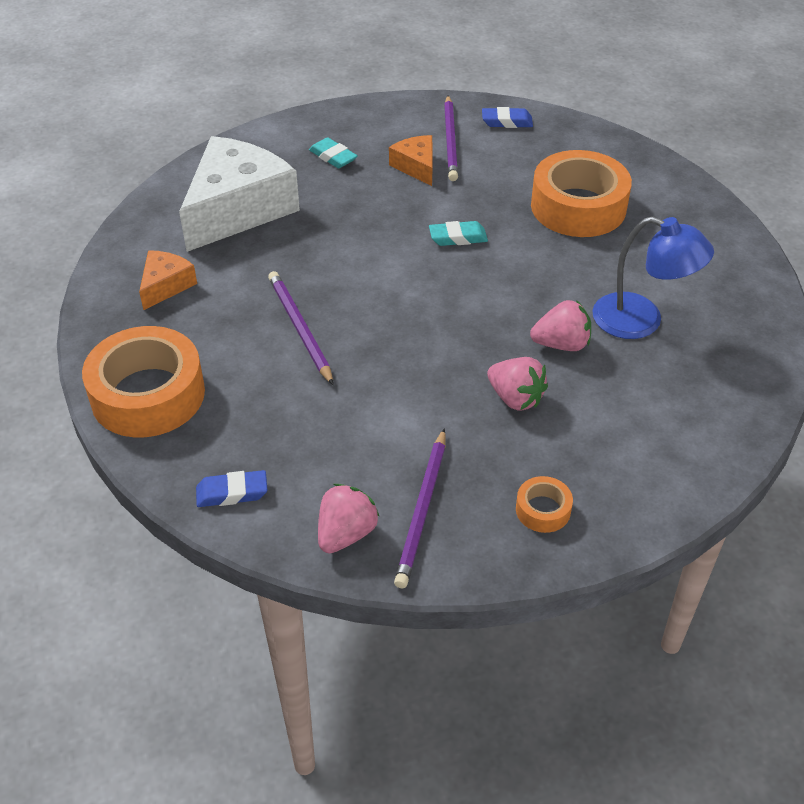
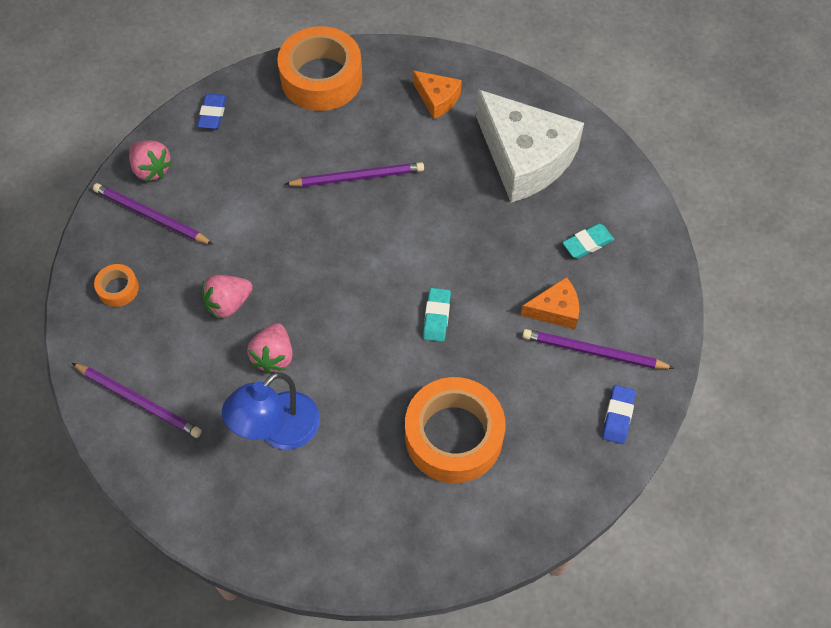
camera: 105 degrees right, 15 degrees up
(675, 442) = (138, 401): none -> purple pencil

